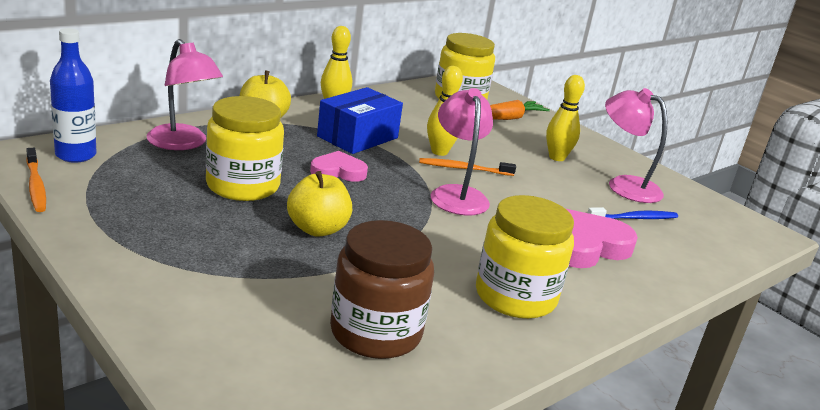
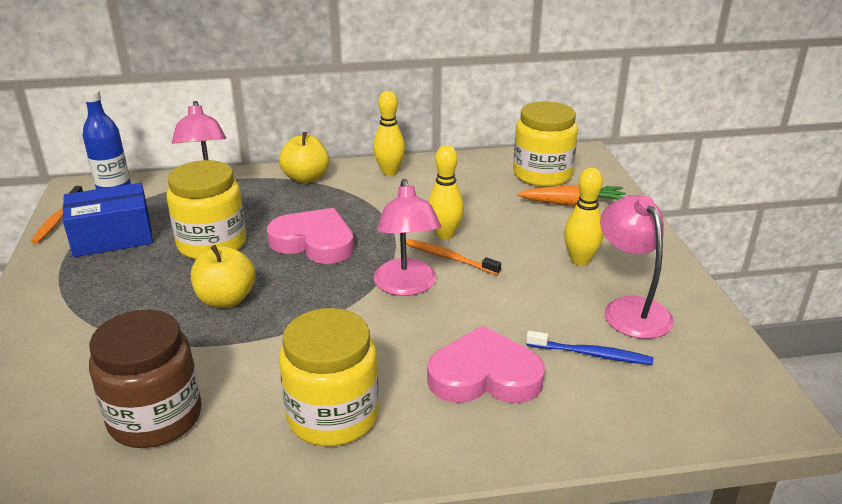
camera: 35 degrees right, 5 degrees up
(338, 171) = (314, 242): pink heart -> pink heart, size x1.61
(358, 137) = (376, 207): blue box -> blue box (112, 237)
(457, 194) = (406, 286): pink lamp -> pink lamp turned 150 degrees clockwise

